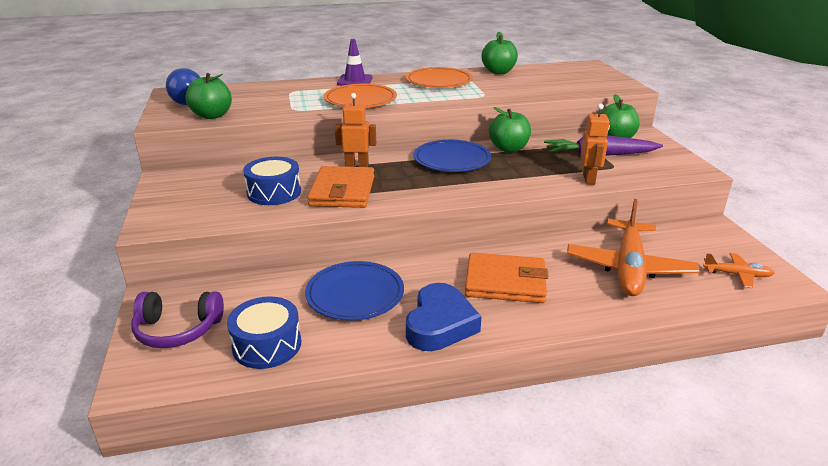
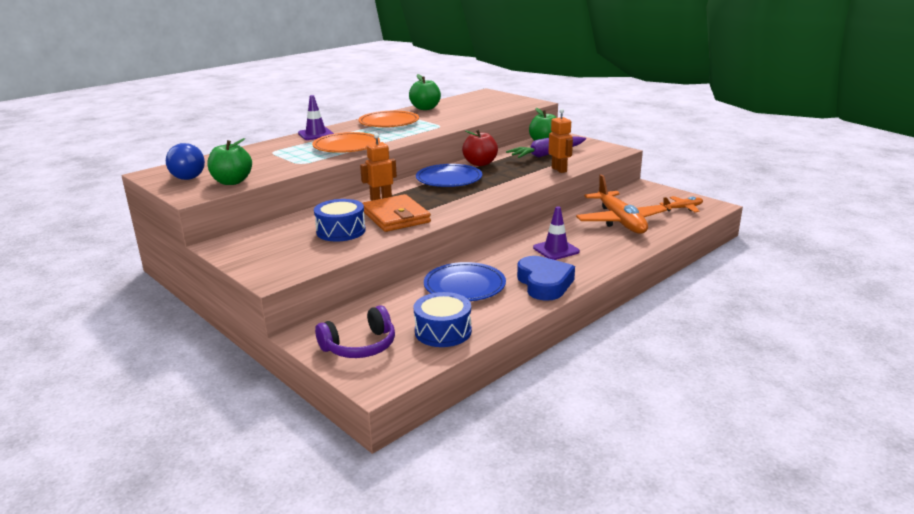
camera: 30 degrees left, 5 degrees down
(505, 282) = (556, 250): orange wallet -> purple traffic cone
(508, 149) = (480, 163): green apple -> red apple

